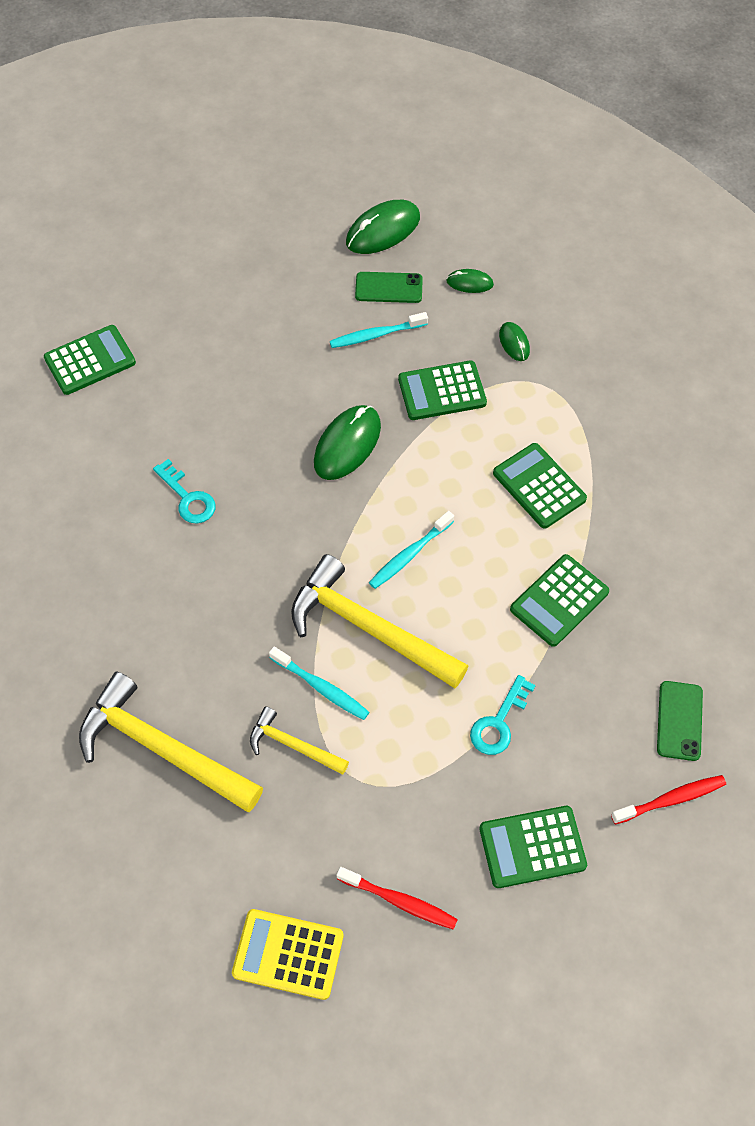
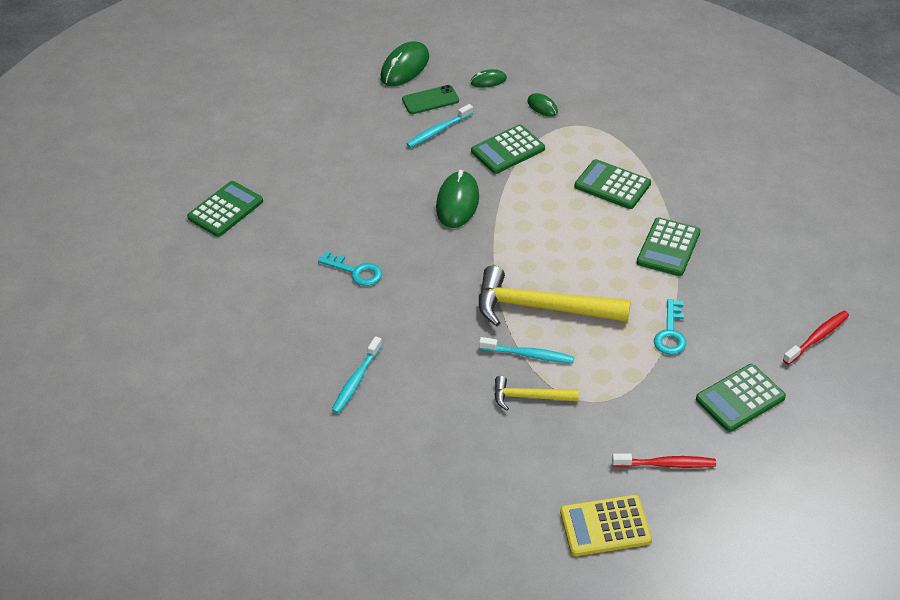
camera: 20 degrees left, 15 degrees down
(162, 748) = (431, 433): yellow hammer -> none
(409, 555) = (544, 254): turquoise toothbrush -> turquoise toothbrush (356, 380)
(679, 721) = (794, 290): green phone -> none

